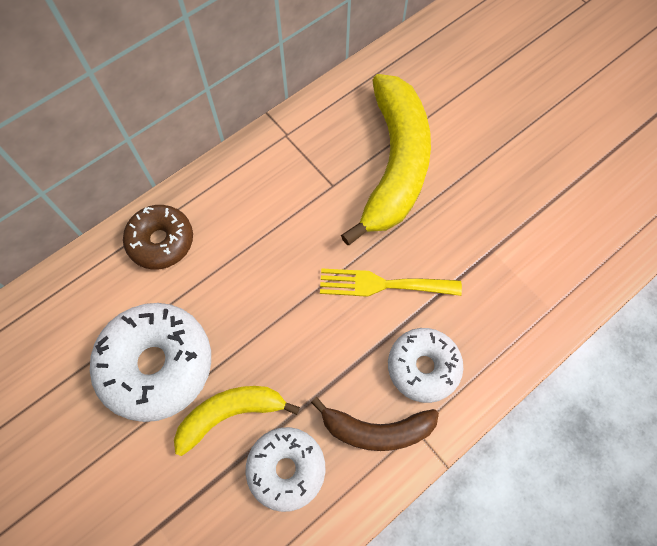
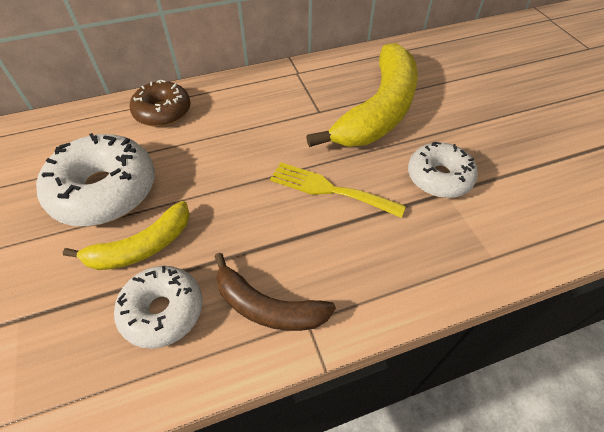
camera: 20 degrees right, 15 degrees down
(231, 414) = (141, 247): yellow banana -> yellow banana turned 150 degrees clockwise
(423, 367) = (339, 266): white donut -> white donut (439, 177)

